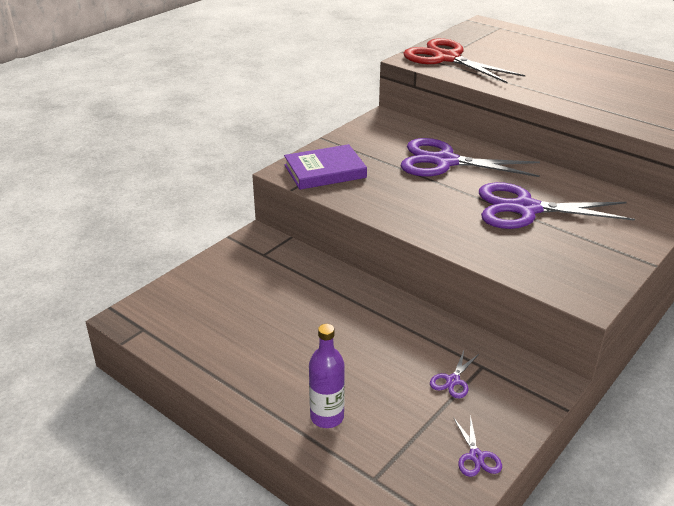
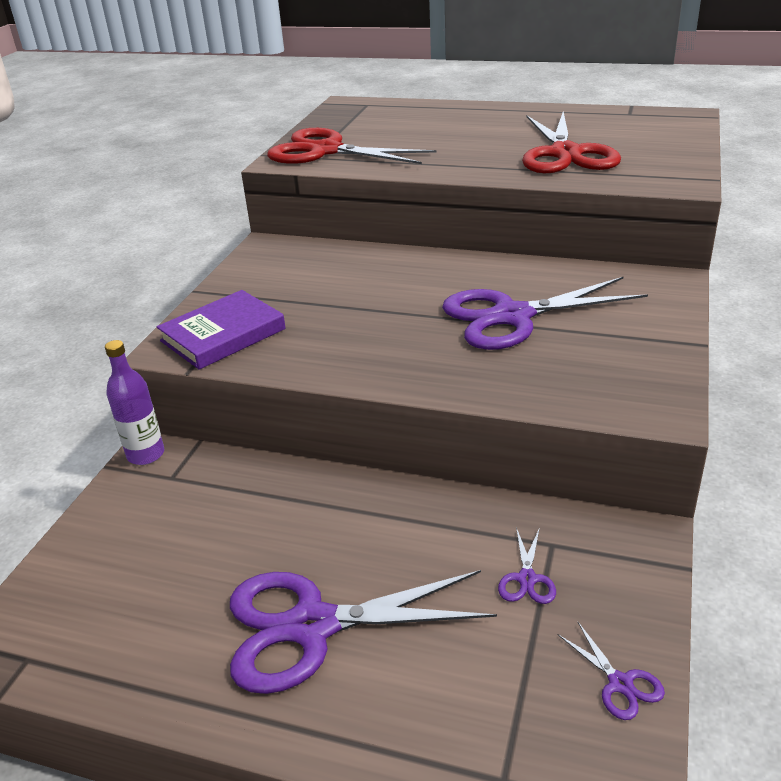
camera: 20 degrees left, 0 degrees up
(327, 417) = (384, 703): purple bottle -> purple bottle (146, 454)
(445, 161) = (376, 282): purple scissors -> purple scissors (312, 626)
(622, 99) = (565, 154): none -> red scissors

